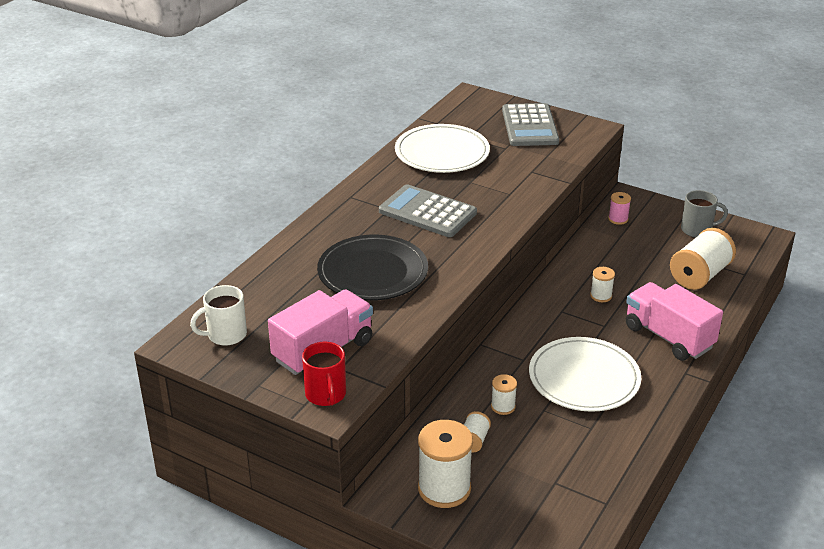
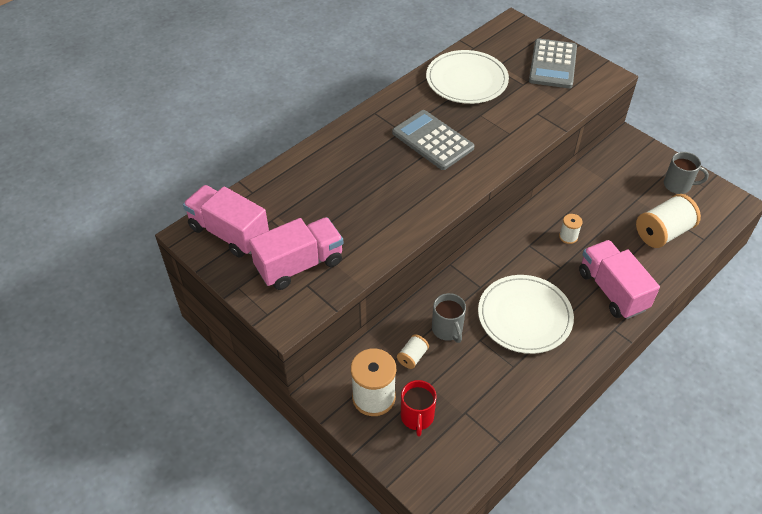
camera: 15 degrees right, 15 degrees up
(225, 335) = (229, 233): white mug -> pink truck
(326, 395) = (287, 309): red mug -> red mug (417, 417)
(373, 272) = (366, 193): black plate -> none
(503, 406) = (447, 329): white spool -> grey mug
(618, 219) = (611, 161): pink spool -> none

